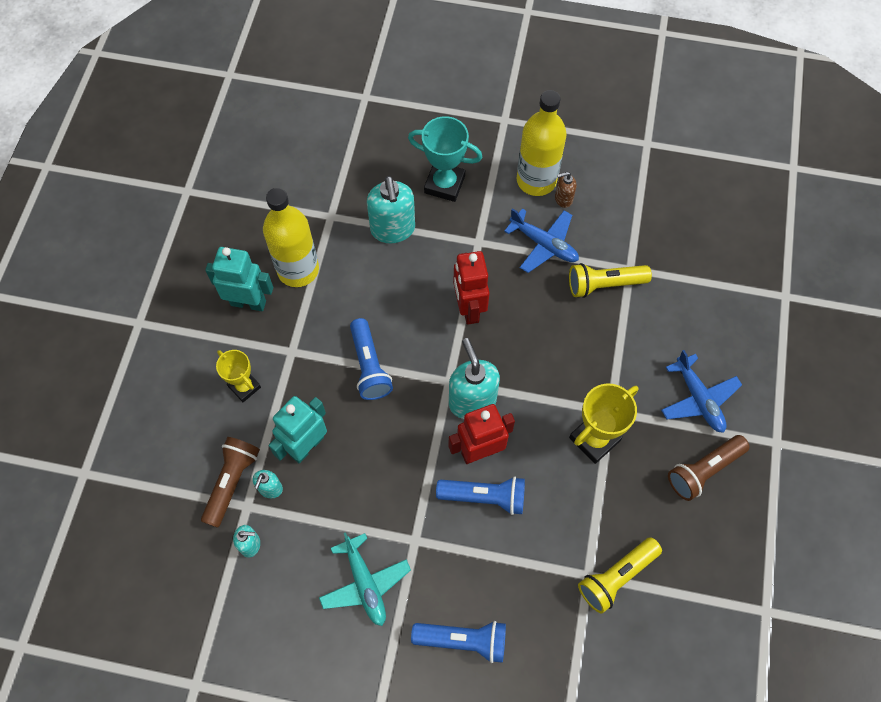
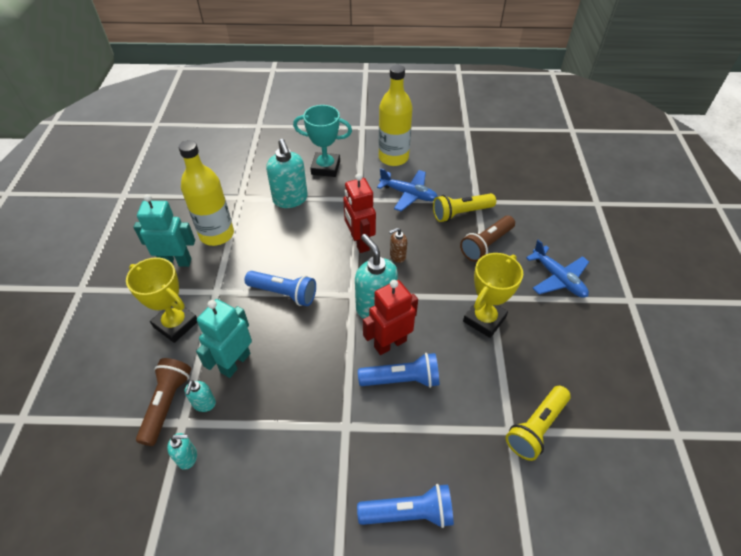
camera: 10 degrees left, 15 degrees down
(244, 387) = (175, 324): yellow trophy -> yellow trophy, size x1.52
(365, 583) = (304, 475): turquoise plane -> none
(369, 366) = (284, 293): blue flashlight -> blue flashlight turned 45 degrees counterclockwise
(563, 199) = (416, 166): brown soap dispenser -> brown soap dispenser (397, 256)
(703, 471) = (581, 329): brown flashlight -> brown flashlight (486, 245)

